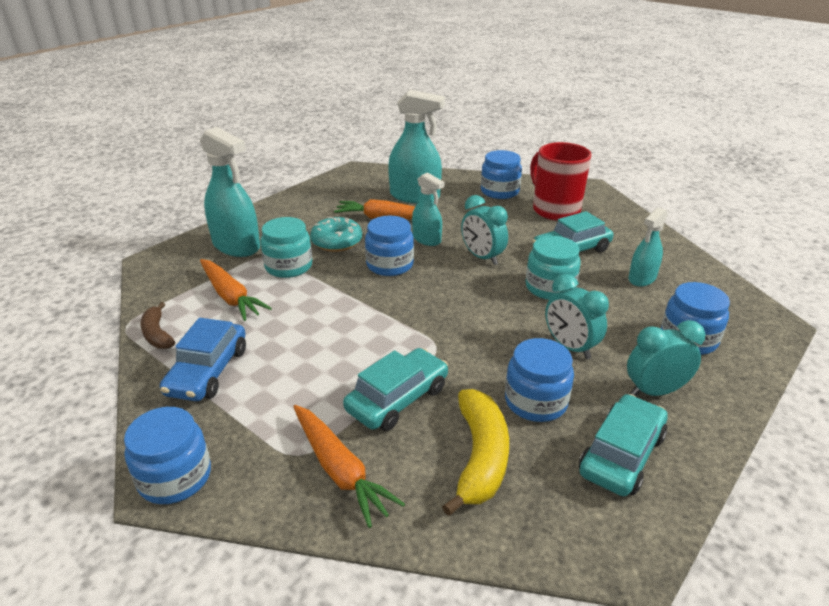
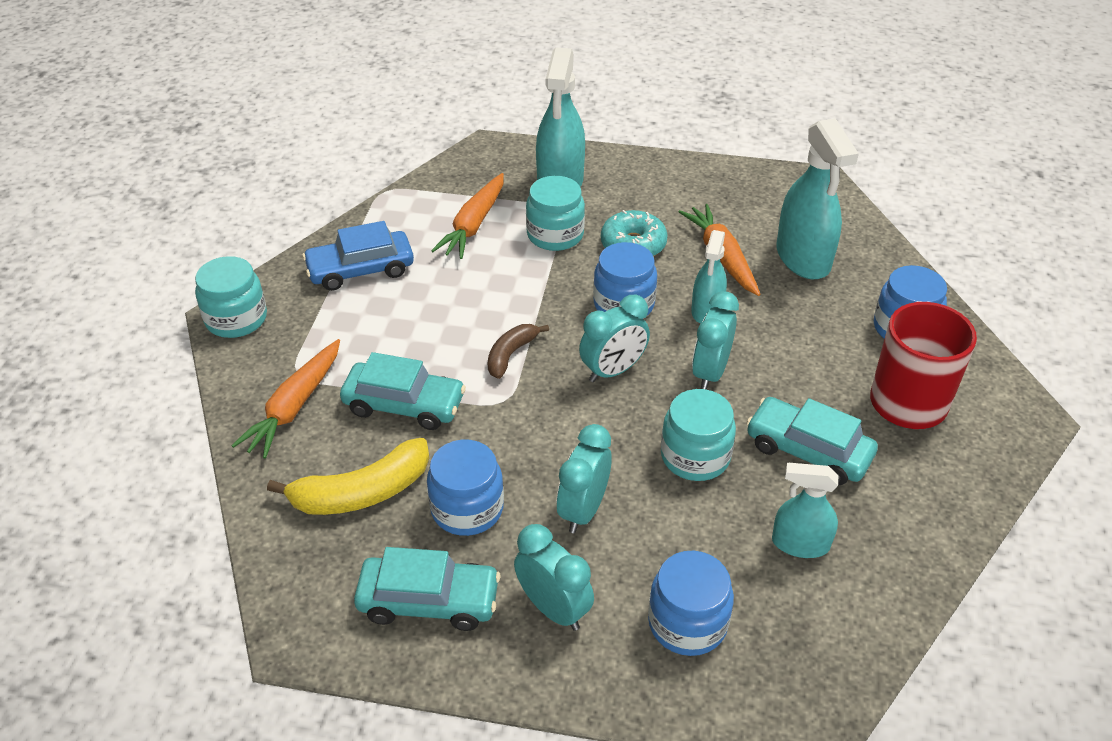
camera: 60 degrees right, 10 degrees up
(157, 334) = (387, 214): brown banana -> brown banana (510, 354)
(175, 477) = (236, 319): blue jar -> turquoise jar
(448, 290) = (613, 371): none -> turquoise clock

